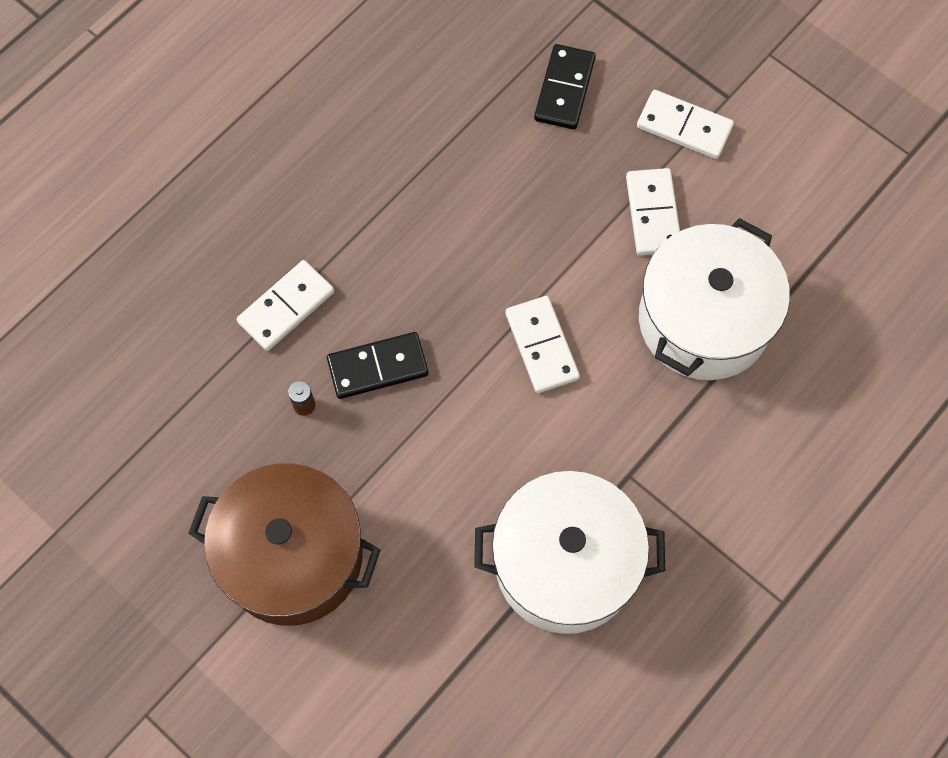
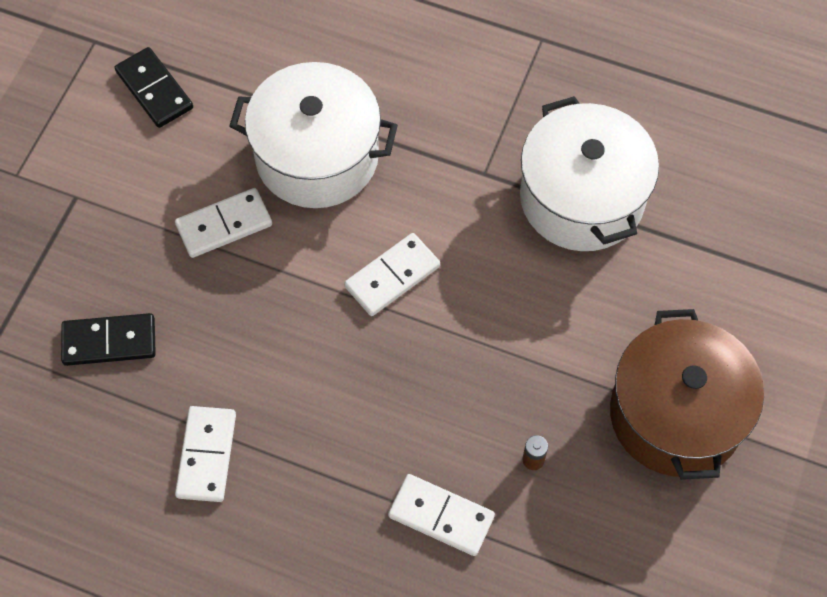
camera: 110 degrees left, 5 degrees down
(378, 367) = (469, 408): black domino -> black domino (154, 90)
(684, 127) = (121, 225): white domino -> white domino (207, 455)

